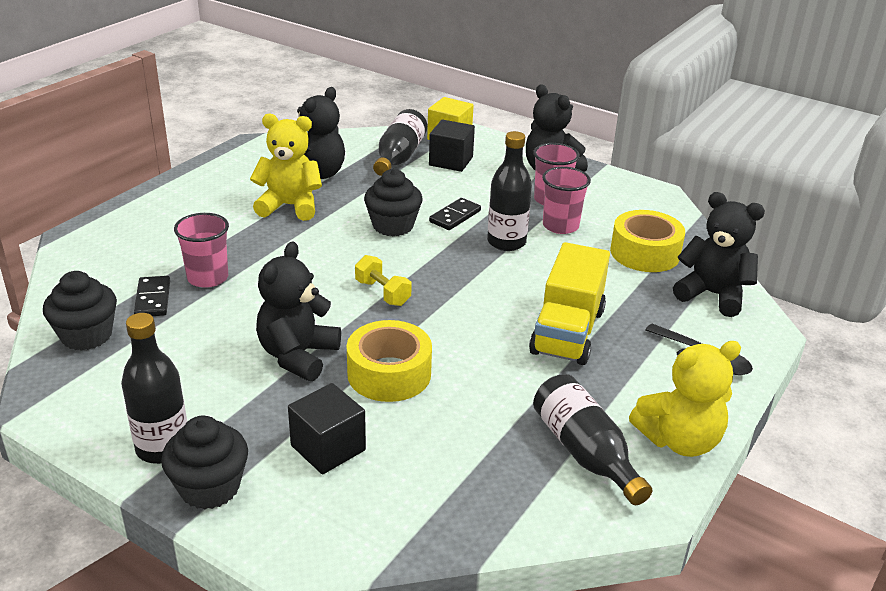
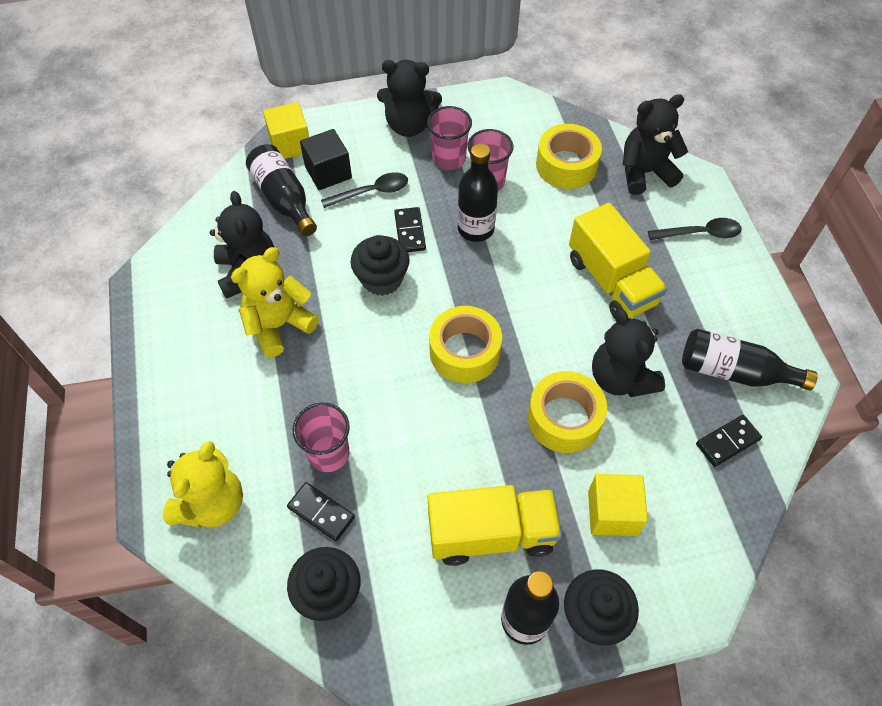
camera: 45 degrees left, 25 degrees up
(227, 389) = (491, 534): none -> yellow truck
(298, 356) = (492, 461): black teddy bear -> black teddy bear (621, 378)
(328, 448) = (612, 513): black cube -> yellow cube
(382, 293) = (464, 352): yellow dumbbell -> yellow tape
(463, 185) = (371, 192): none -> black spoon
(499, 486) = (727, 441): none -> black domino
(679, 440) = (762, 315): yellow teddy bear -> yellow teddy bear (212, 503)

